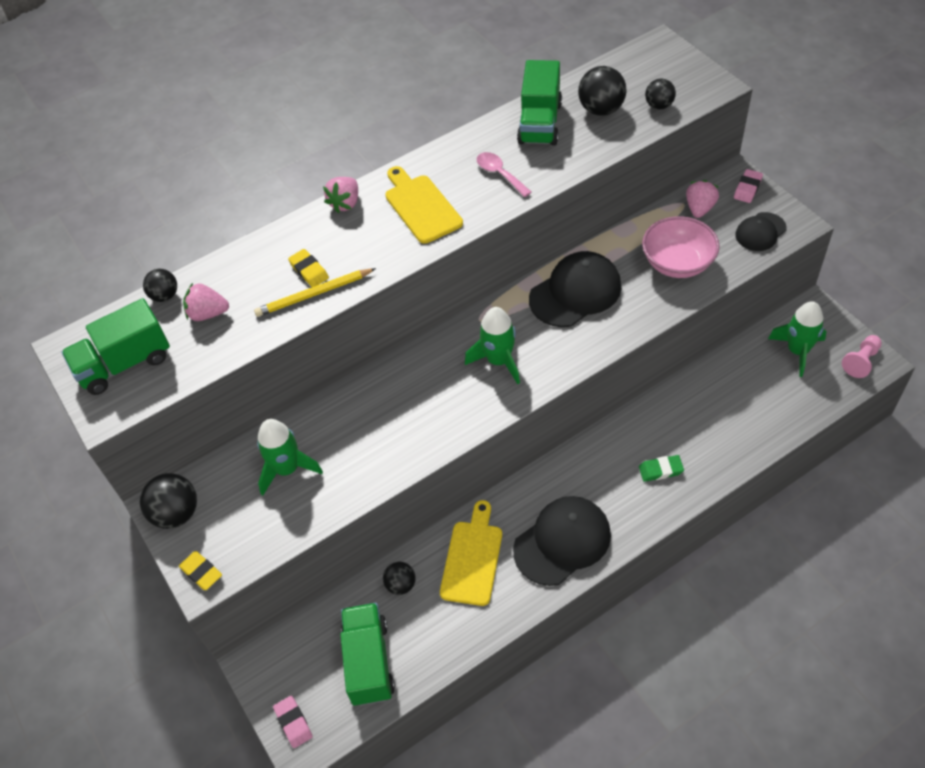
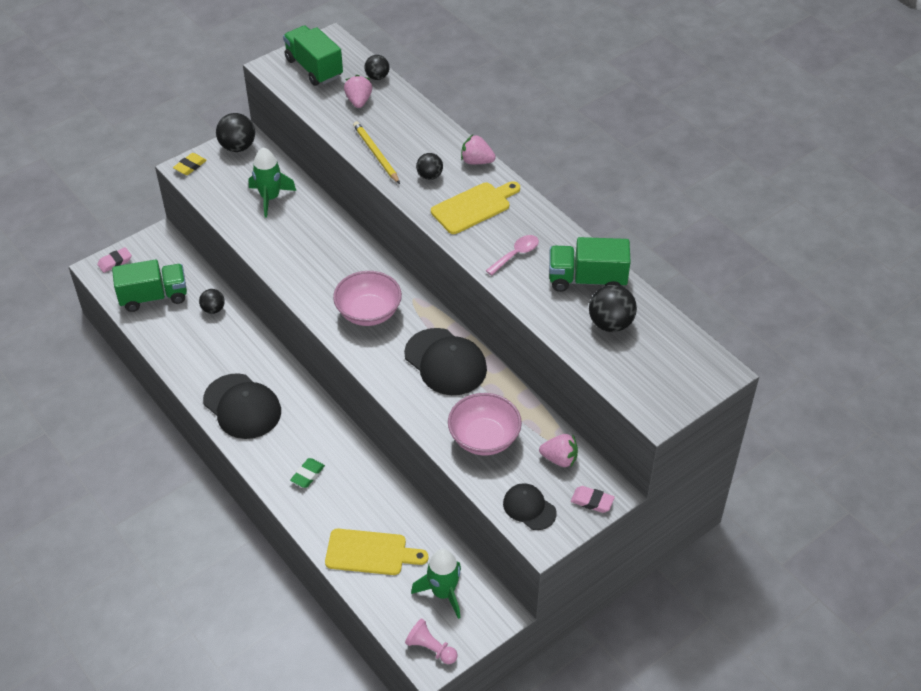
camera: 80 degrees right, 5 degrees down
(309, 271) = (401, 149): yellow eraser -> none
(472, 558) = (232, 350): yellow cutting board -> yellow cutting board (370, 553)
(498, 361) = (368, 312): green rocket -> pink bowl
(659, 105) = (620, 368): black ball -> black ball (429, 176)
(660, 470) = (307, 475): green eraser -> green eraser turned 45 degrees clockwise

